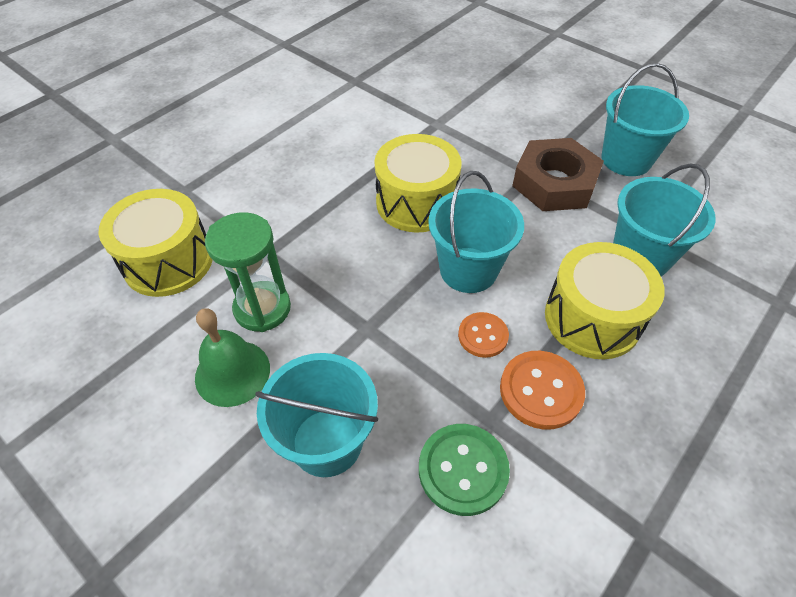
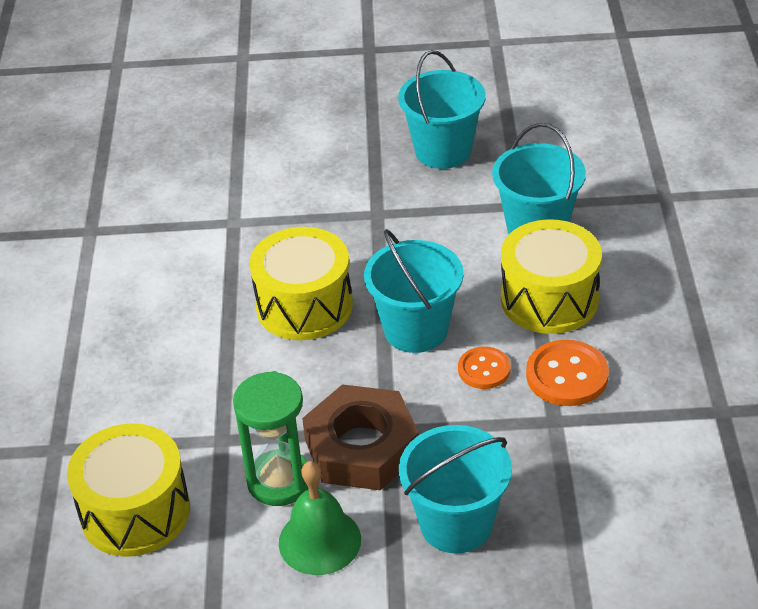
camera: 40 degrees left, 10 degrees down
(463, 470) = (570, 464): green button -> none
(554, 183) = (405, 210): brown nut -> brown nut (361, 447)

